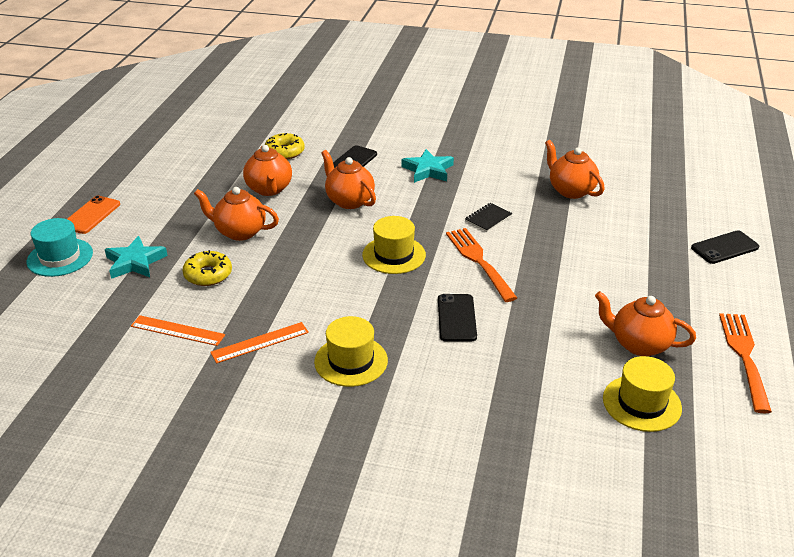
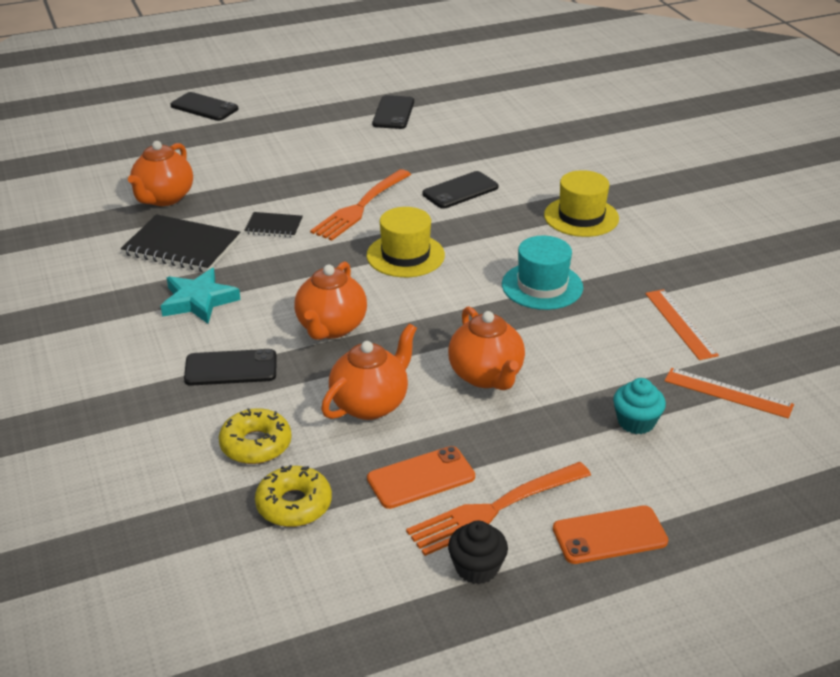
camera: 125 degrees left, 0 degrees up
(60, 257) = (712, 494): turquoise hat -> turquoise hat (542, 286)
(132, 176) = (477, 568): none -> black cupcake
(135, 262) = (636, 422): turquoise star -> turquoise cupcake
(200, 183) = (421, 478): none -> orange phone
(208, 274) = (584, 354): yellow donut -> yellow donut (294, 505)
(260, 342) = (626, 270): orange ruler -> orange ruler (728, 393)
(497, 180) = (182, 246): none -> black notebook
(639, 344) = (393, 113): orange teapot -> black phone
(641, 403) = (460, 99): yellow hat -> none
(745, 357) = (359, 77): orange fork -> orange fork (495, 508)

